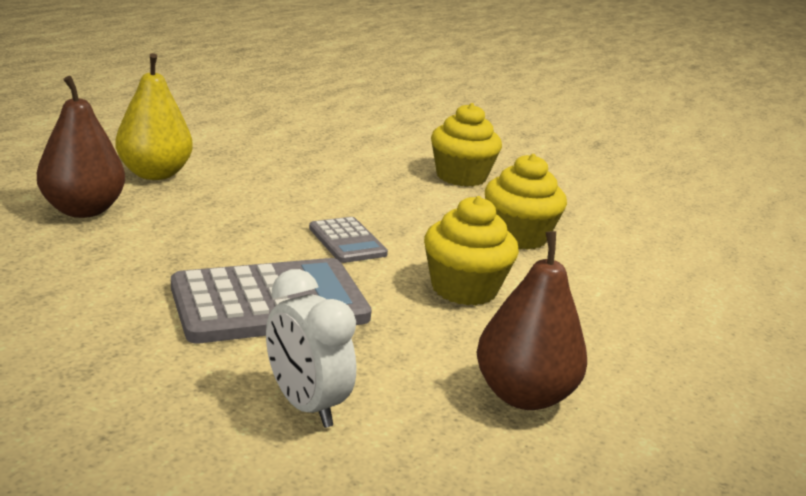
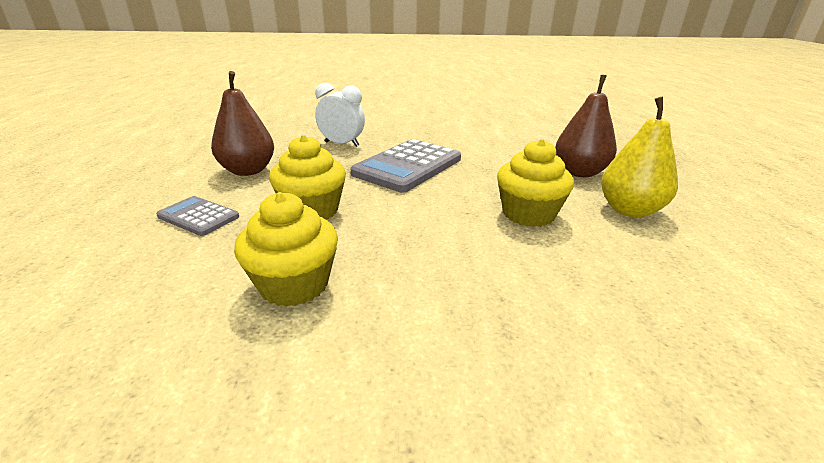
camera: 150 degrees right, 5 degrees up
(347, 241) = (425, 213): grey calculator -> grey calculator (198, 216)
(461, 177) = (440, 380): yellow cupcake -> yellow cupcake (528, 214)

